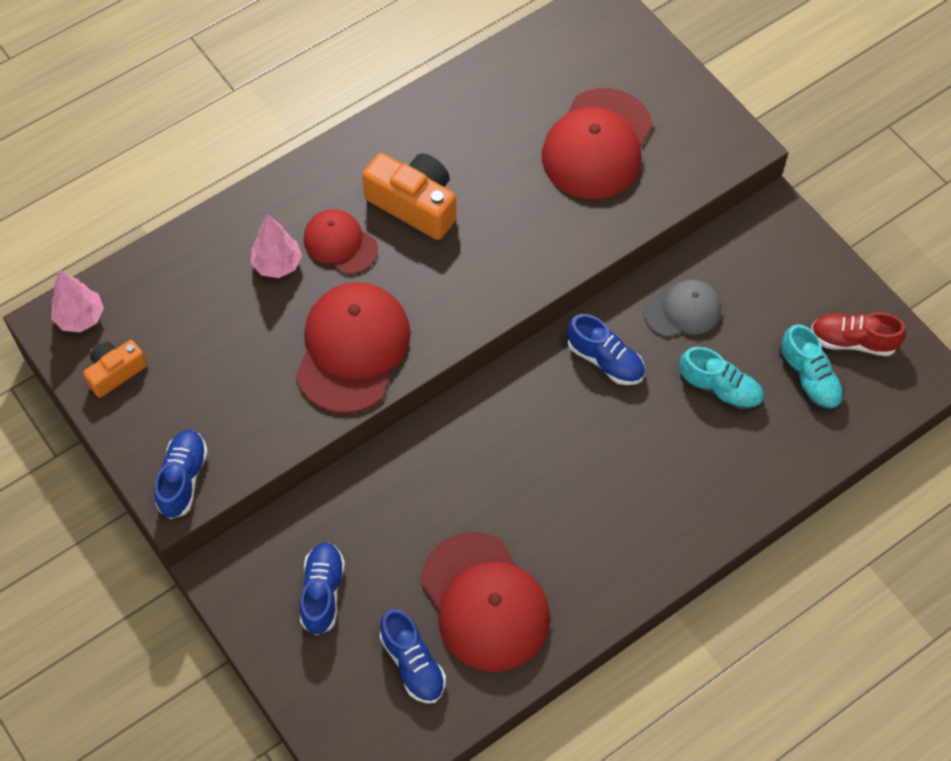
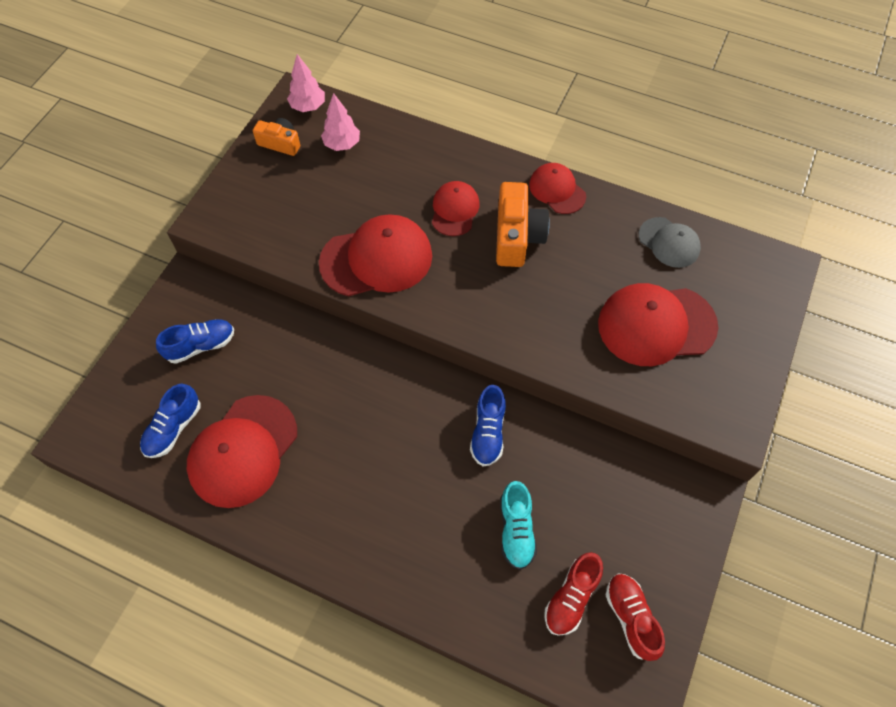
camera: 60 degrees right, 0 degrees up
(183, 479) = (223, 217): blue shoe -> none
(277, 264) = (414, 184): pink tree -> pink tree (342, 144)
(382, 137) = (557, 190): none -> red cap
(682, 310) = (568, 467): grey cap -> grey cap (669, 242)
(809, 378) = (571, 597): turquoise shoe -> red shoe

